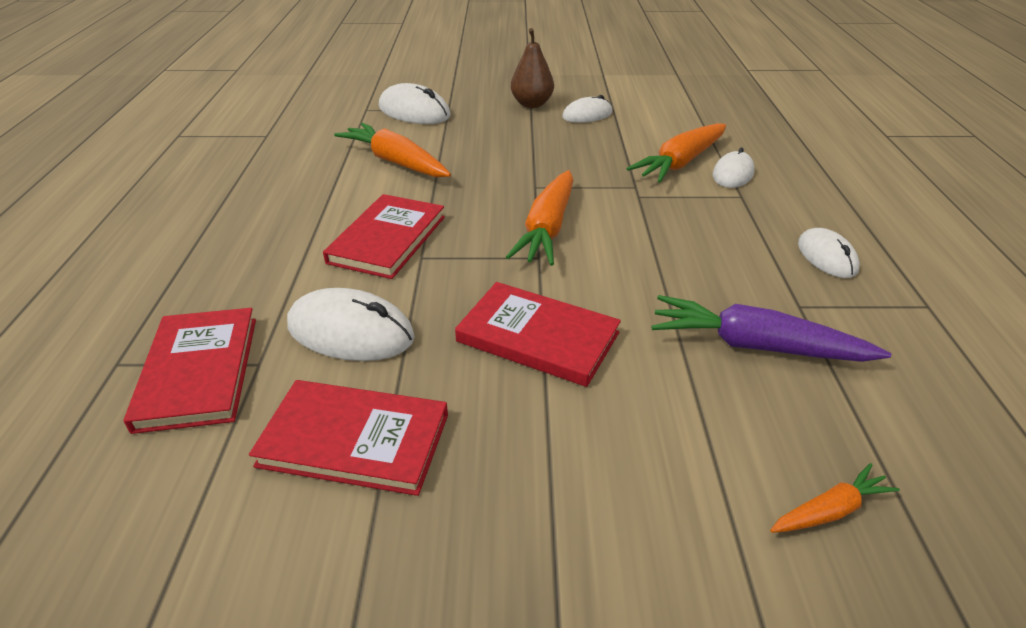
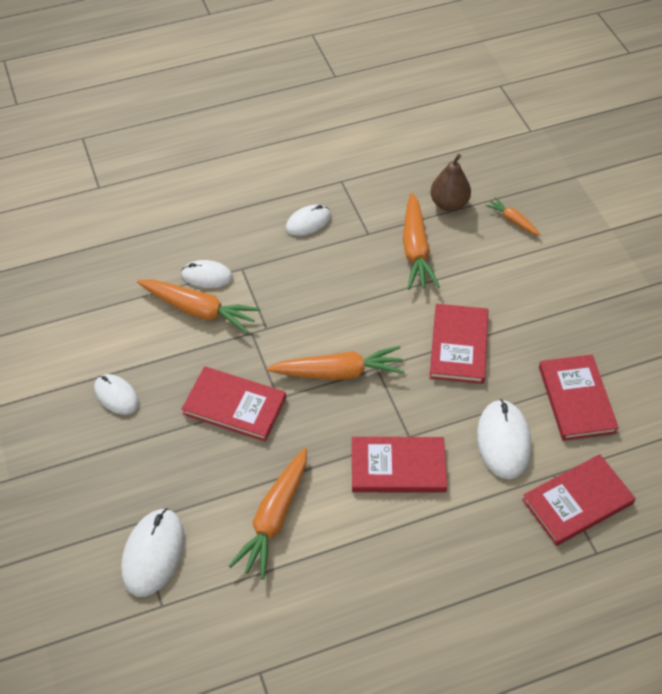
camera: 110 degrees left, 15 degrees up
(531, 104) = (101, 450): brown pear -> brown pear (449, 204)
(540, 163) = (234, 406): none -> red book
(756, 346) = (415, 250): purple carrot -> orange carrot

